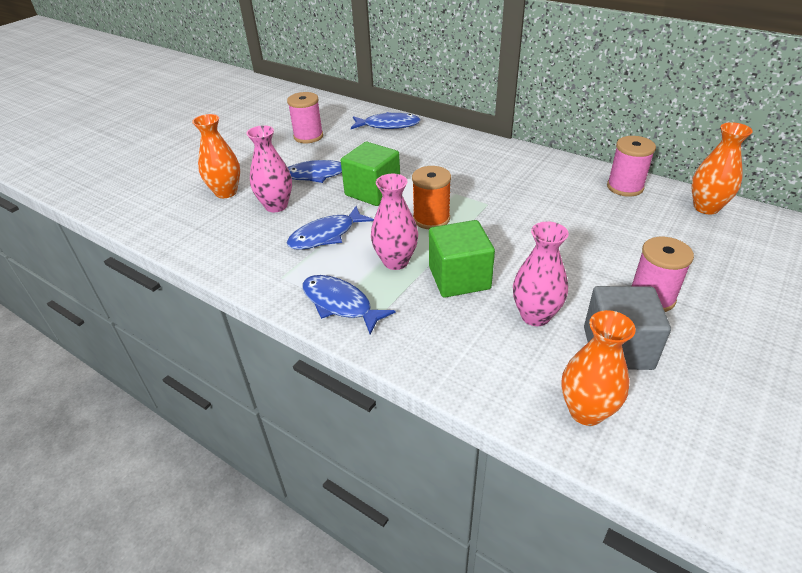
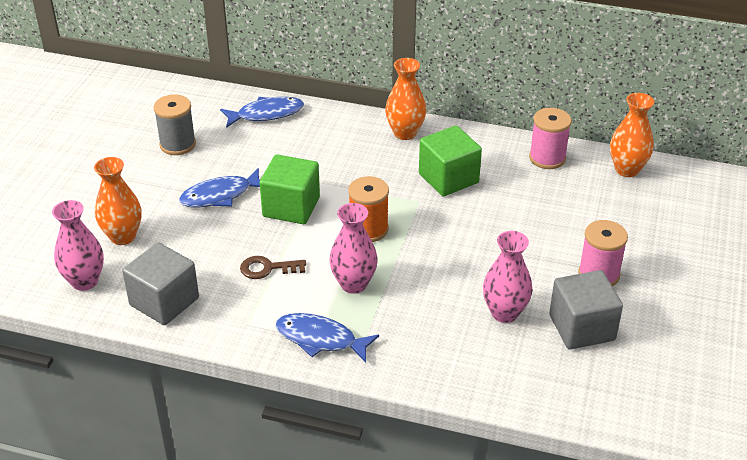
camera: 20 degrees left, 0 degrees up
(225, 246) = (164, 301): none -> grey cube
(276, 206) = (192, 243): pink vase -> pink vase (84, 281)
(308, 136) = (177, 144): pink spool -> grey spool
(326, 235) = (267, 268): blue fish -> brown key
(459, 278) = (422, 289): green cube -> green cube (448, 178)
(586, 411) = (571, 387): orange vase -> orange vase (405, 133)

